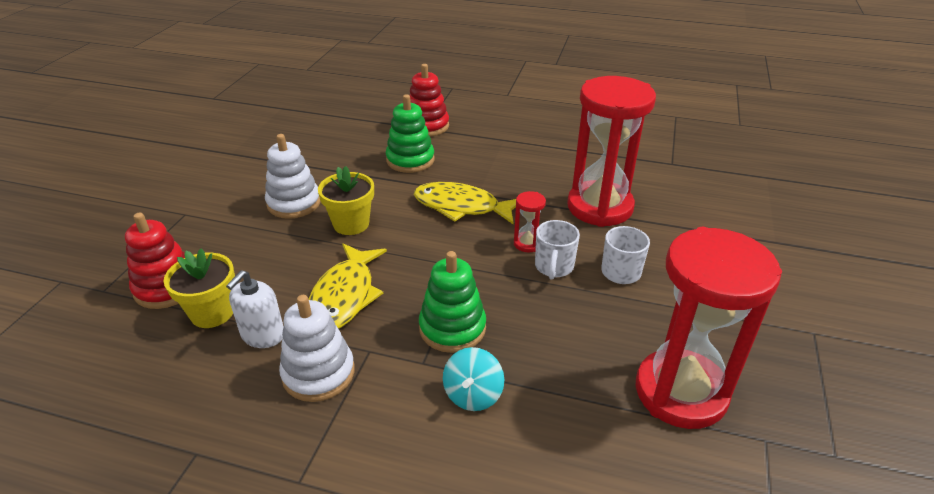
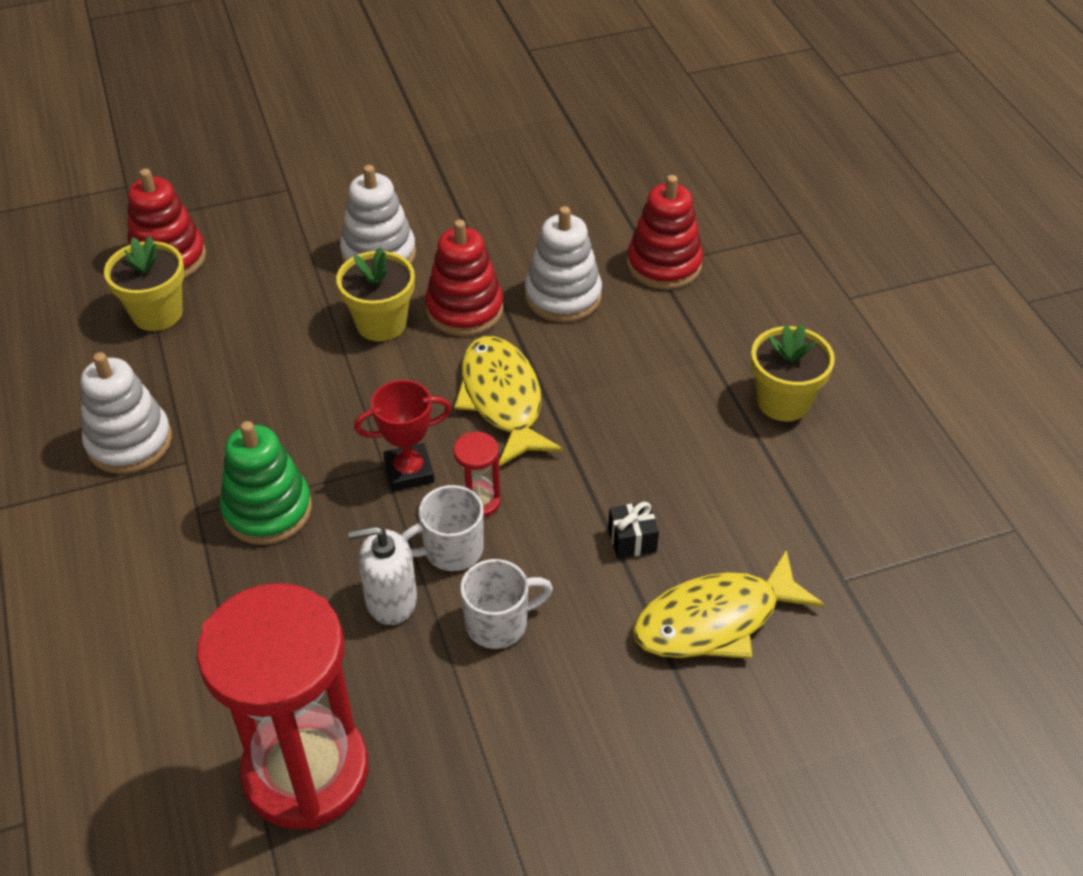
camera: 55 degrees right, 10 degrees up
(262, 335) = (153, 369): white soap dispenser -> white soap dispenser (391, 600)
(344, 296) = (253, 393): yellow fish -> yellow fish (715, 620)
(379, 192) = (464, 309): none -> red stacking toy
(410, 160) = (563, 296): green stacking toy -> white stacking toy
(473, 394) = (178, 579): turquoise spinning top -> none
(480, 259) = (409, 471): none -> red trophy
(552, 134) = (783, 401): none -> yellow flower pot
(599, 207) = (632, 540): red hourglass -> black gift

